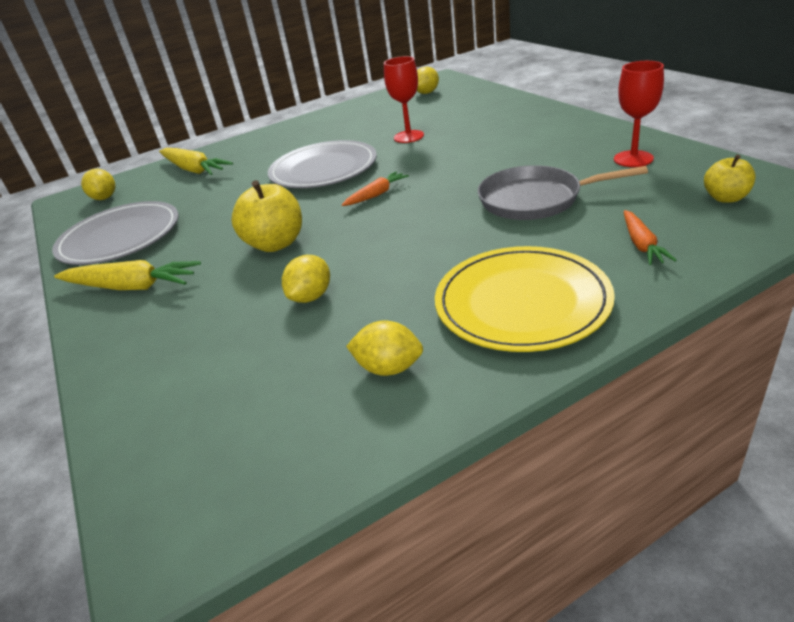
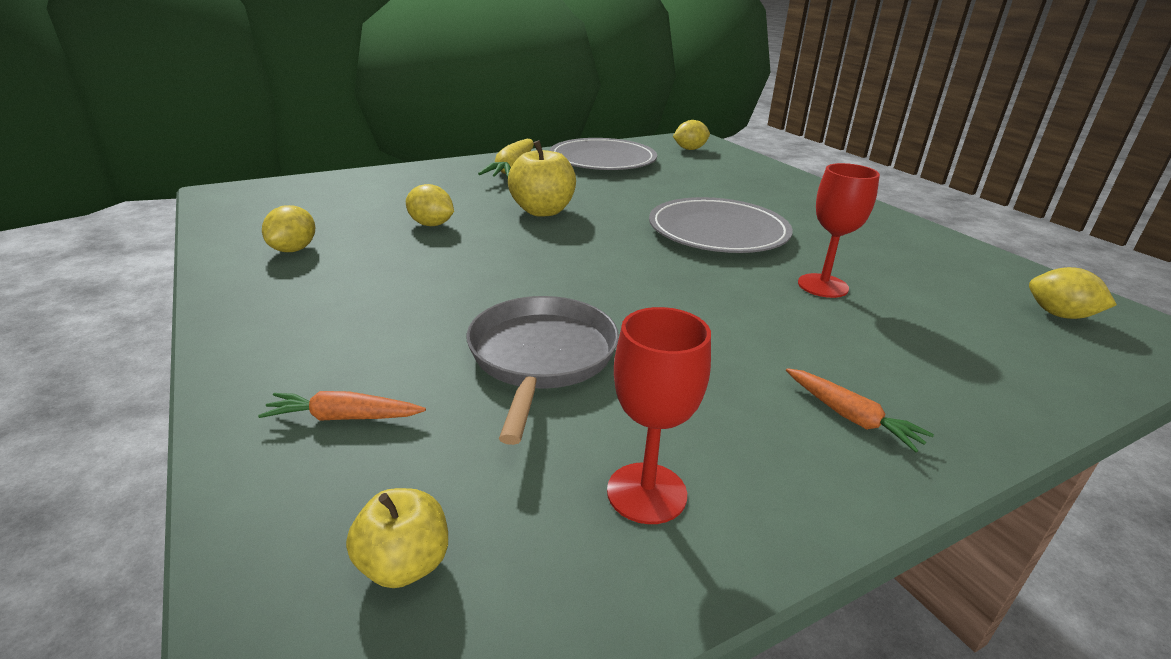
camera: 85 degrees right, 5 degrees down
(194, 170) = (744, 175): yellow carrot -> none
(376, 194) = (625, 257): orange carrot -> orange carrot (851, 417)
(521, 302) = (314, 313): yellow plate -> none

